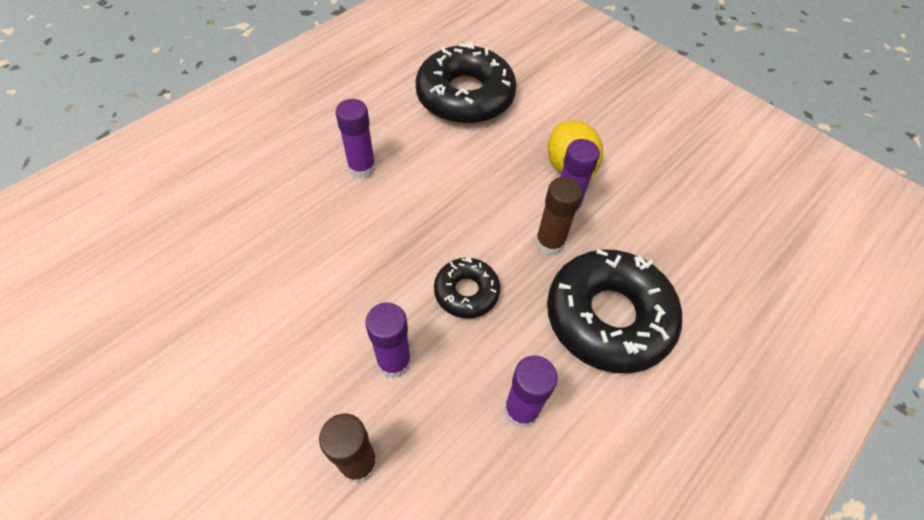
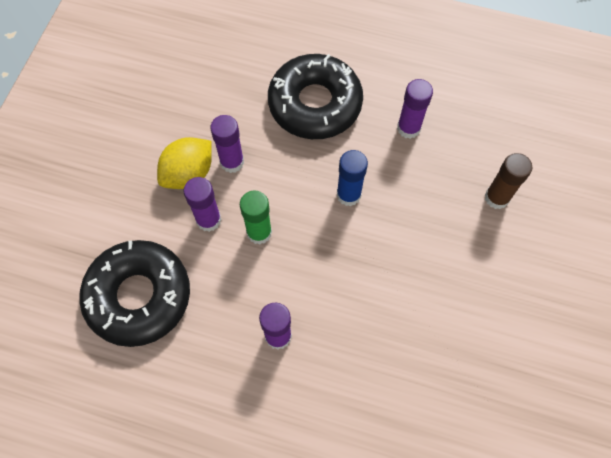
camera: 115 degrees left, 10 degrees up
(394, 362) = (426, 213): purple glue stick -> purple glue stick (208, 220)
(466, 292) = (348, 195): black donut -> blue glue stick
(472, 196) = (259, 232): none -> green glue stick
(549, 243) = (274, 160): brown glue stick -> none

